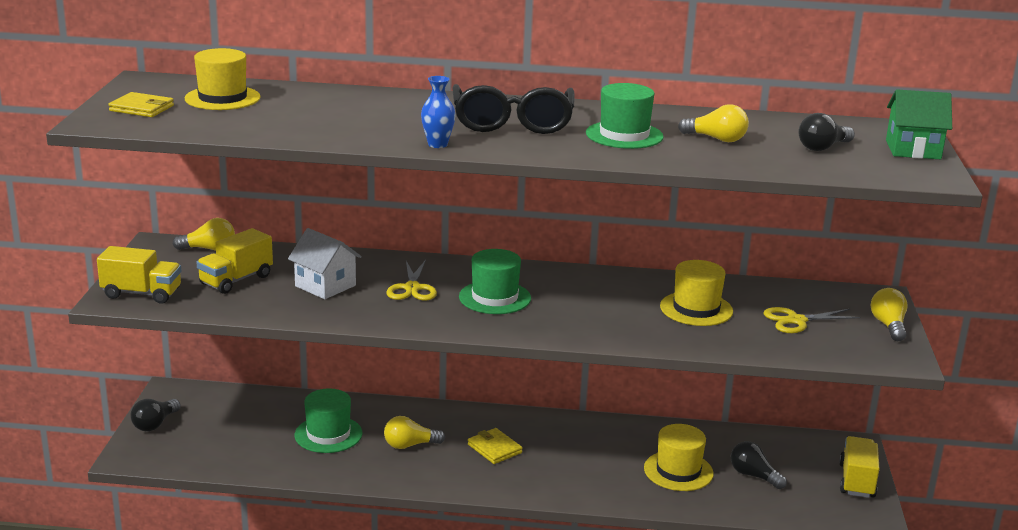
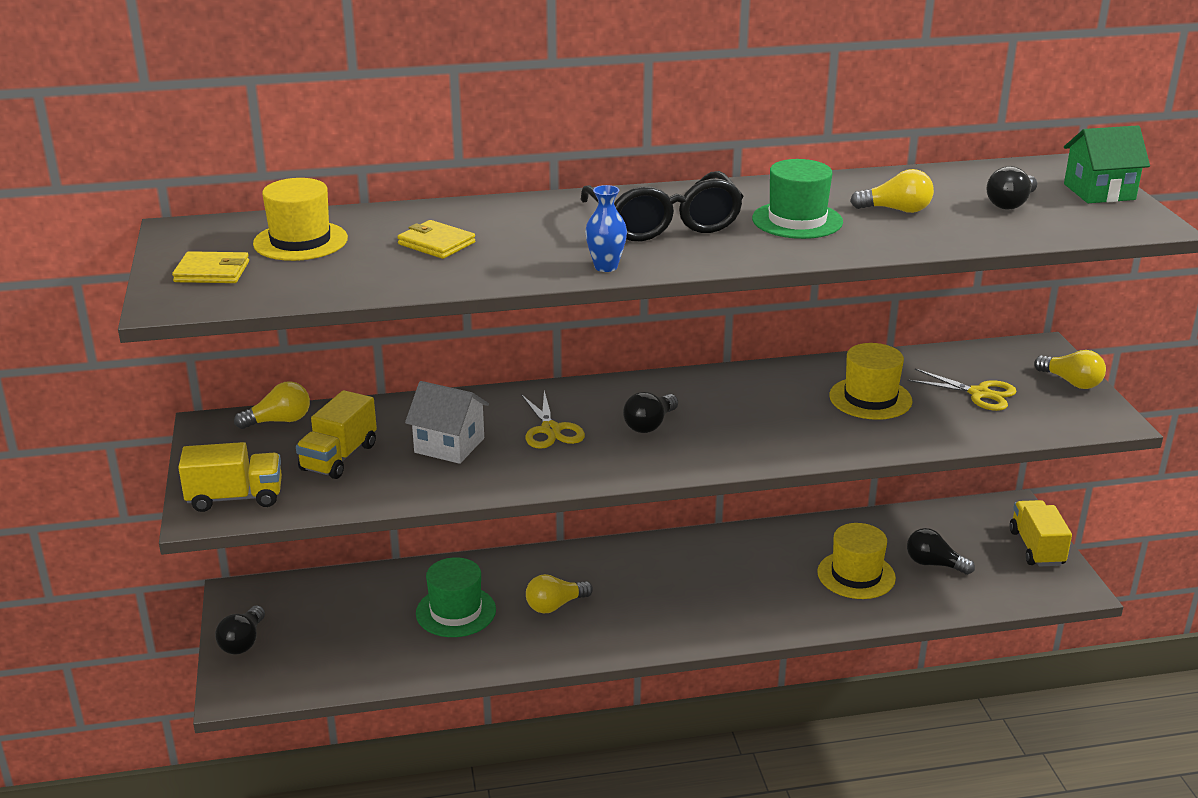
camera: 15 degrees left, 5 degrees up
(494, 448) = (650, 590): yellow wallet -> yellow wallet (436, 243)
(495, 297) = (650, 425): green hat -> black light bulb
(796, 321) = (979, 393): yellow scissors -> yellow scissors turned 120 degrees counterclockwise
(888, 326) = (1071, 382): yellow light bulb -> yellow light bulb turned 150 degrees clockwise

